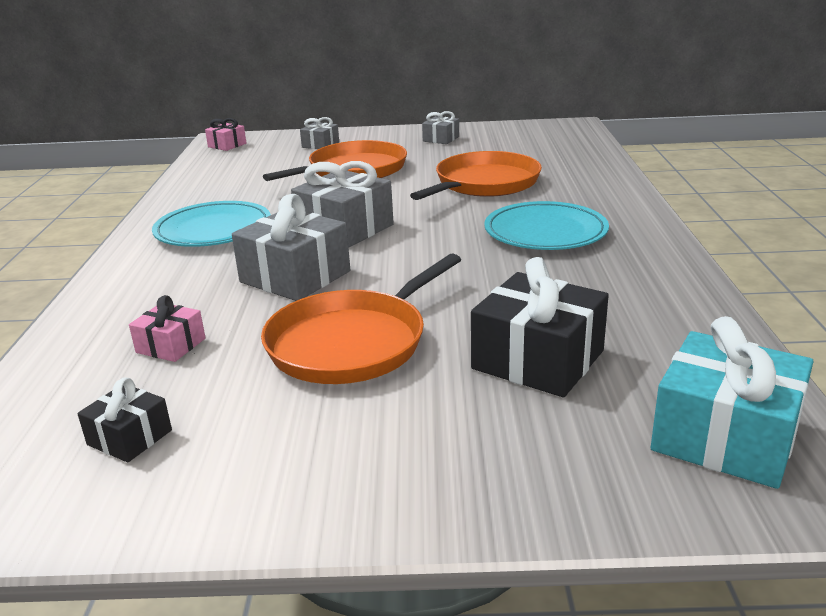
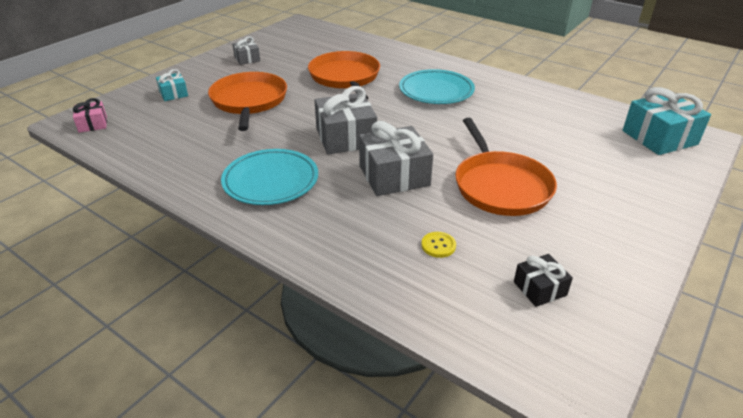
camera: 55 degrees left, 10 degrees up
(171, 345) = (438, 245): pink gift -> yellow button
(320, 145) = (173, 94): grey gift -> turquoise gift
(538, 360) = (567, 147): black gift -> none

